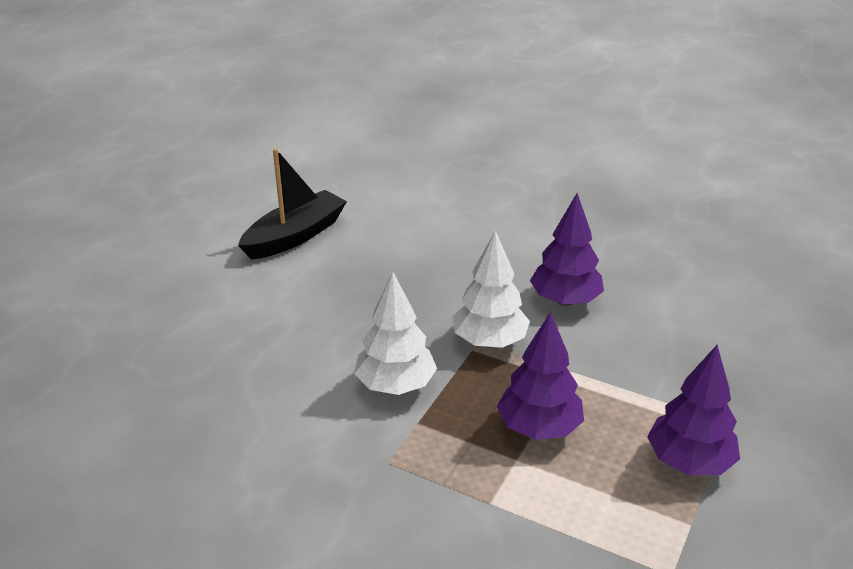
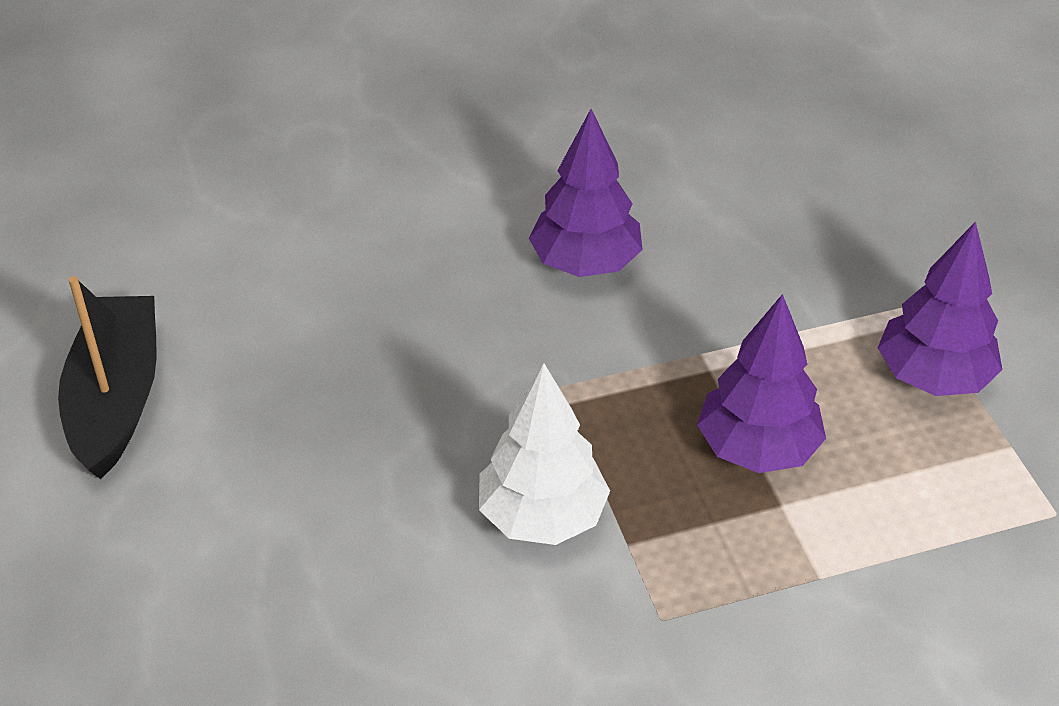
camera: 45 degrees left, 10 degrees up
(489, 341) = (572, 378): white tree -> none

